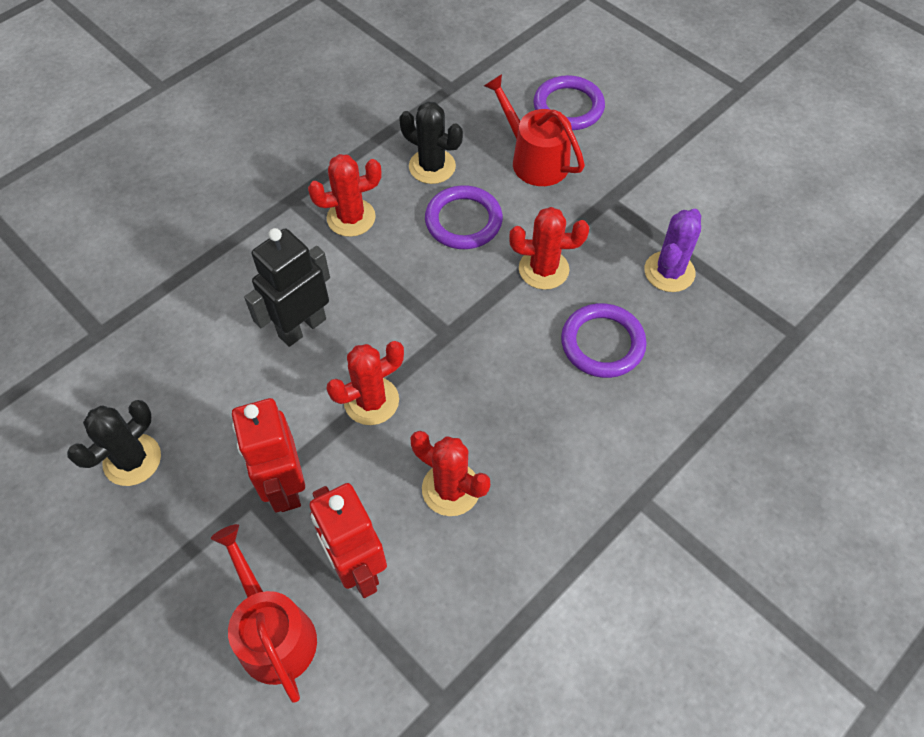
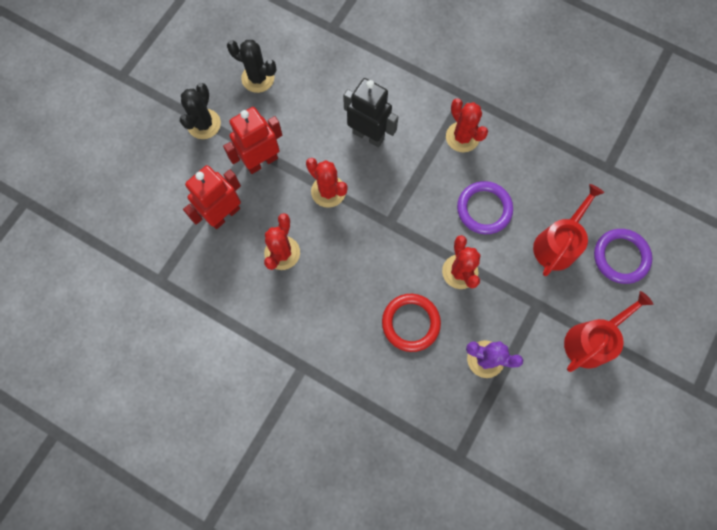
camera: 75 degrees right, 15 degrees up
(273, 633) = (178, 184): red watering can -> red watering can (591, 340)
(432, 166) = (525, 175): black cactus -> black cactus (204, 124)
(602, 343) = (410, 323): purple ring -> red ring

